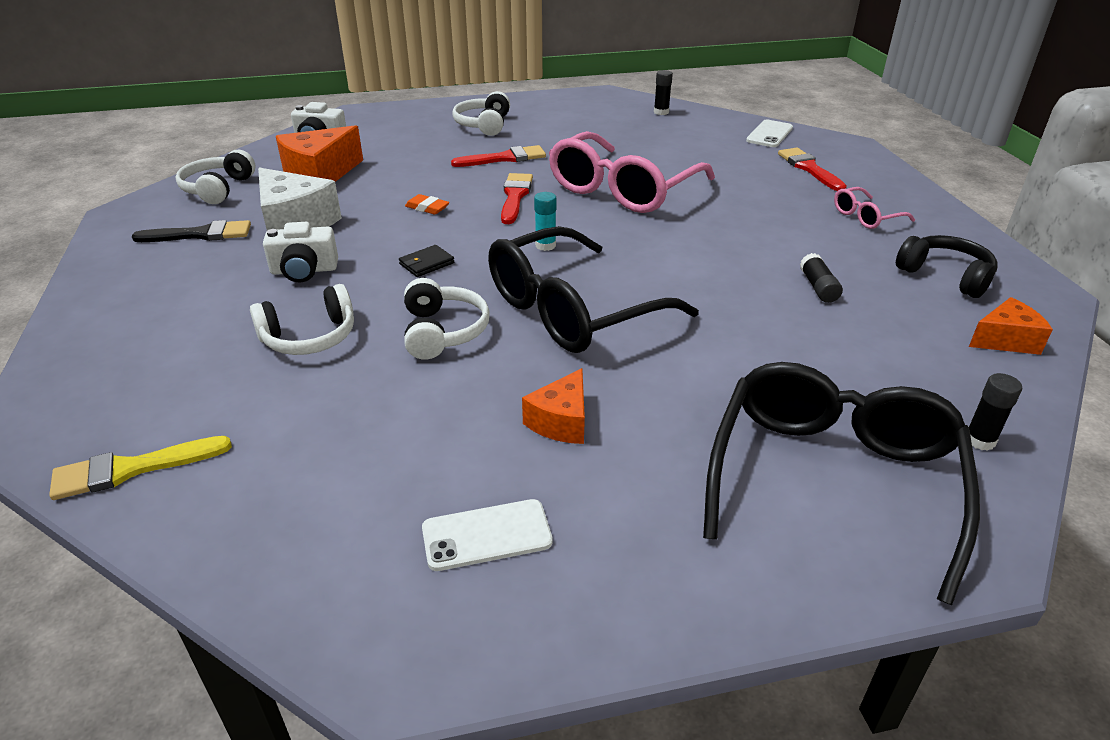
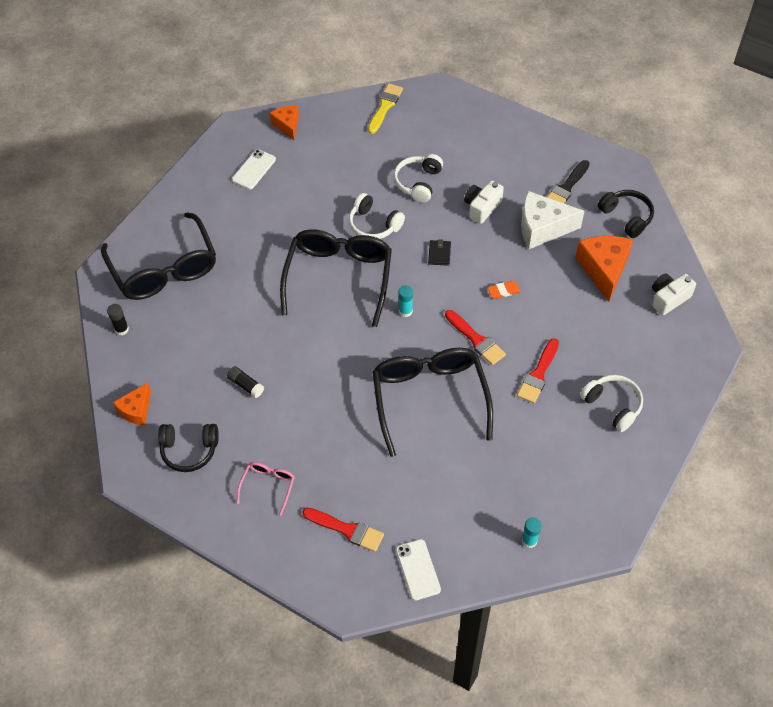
camera: 135 degrees right, 20 degrees up
(218, 189) = (626, 217): white headphones -> black headphones
(561, 421) = (278, 221): orange cheese -> orange cheese (287, 125)
(623, 189) = (430, 399): pink glasses -> black glasses
(661, 112) = (529, 540): black glue stick -> turquoise glue stick

